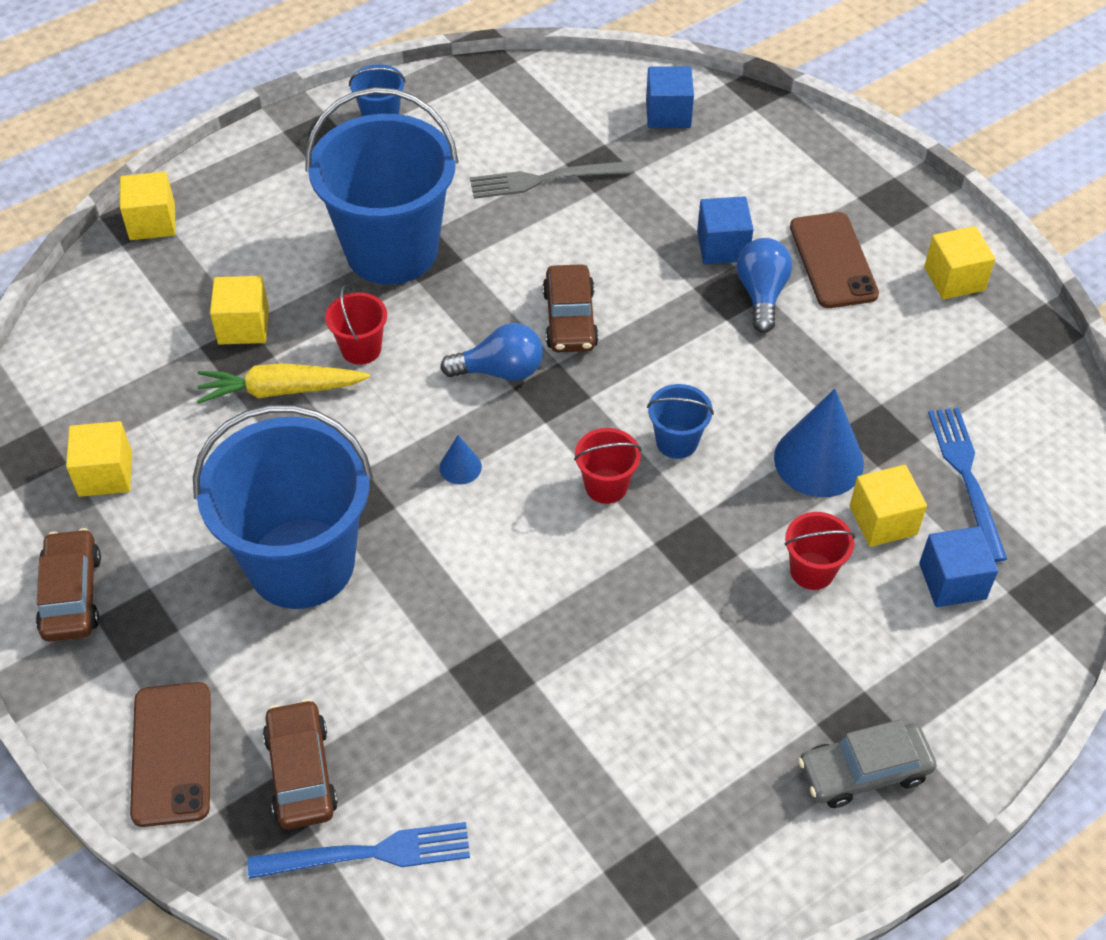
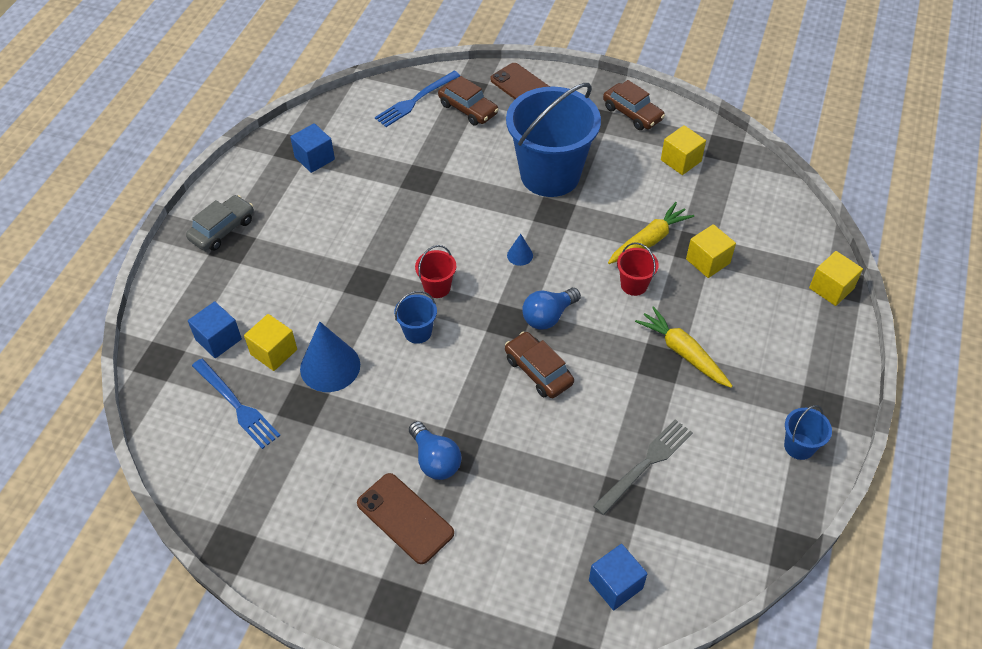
camera: 145 degrees right, 0 degrees up
(391, 250) = (683, 353): blue bucket -> yellow carrot
(722, 246) = (486, 483): blue cube -> blue cube (314, 158)
(812, 571) = (298, 304): red bucket -> none
(954, 279) = (311, 555): yellow cube -> none

